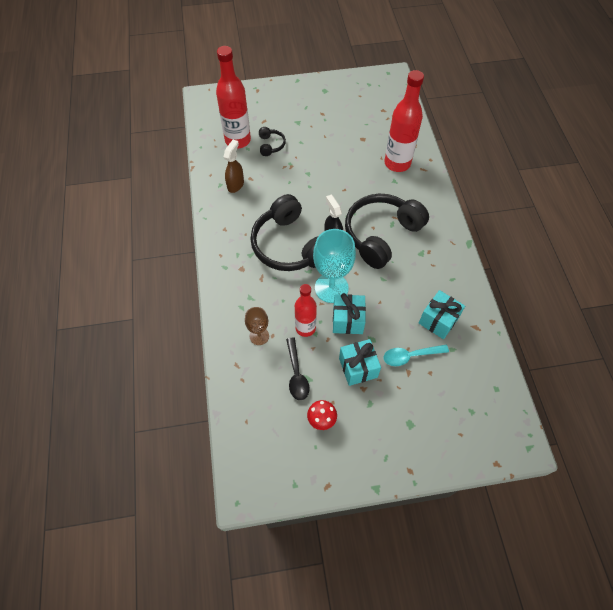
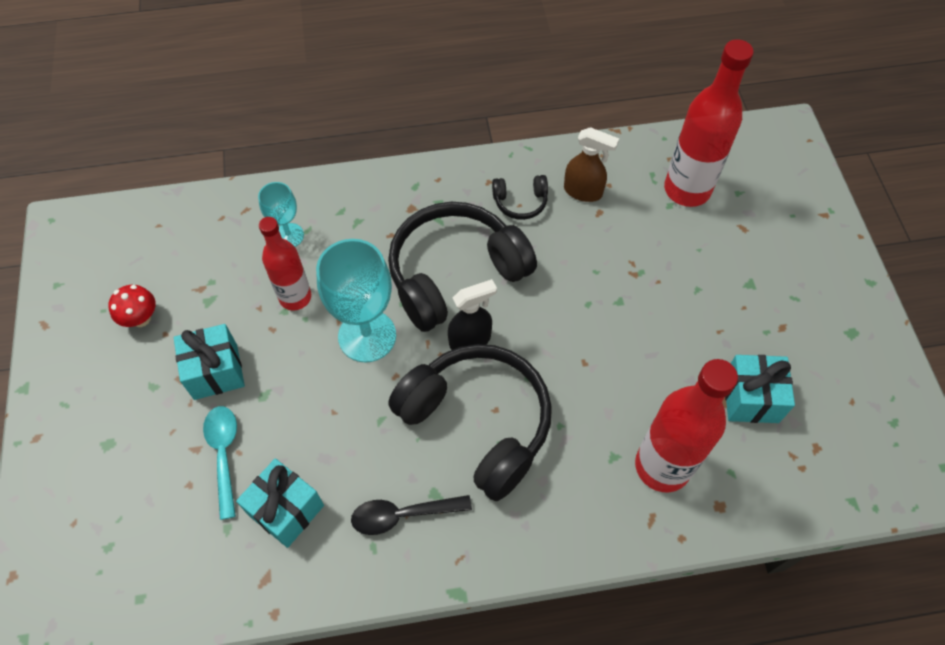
camera: 90 degrees right, 0 degrees up
(259, 336) = (288, 236): brown goblet -> turquoise goblet
(271, 145) = (682, 240): black headphones -> black headphones (520, 202)
(296, 374) = (218, 285): black spoon -> black spoon (403, 515)
(347, 320) = (302, 359): turquoise gift -> turquoise gift (750, 398)

